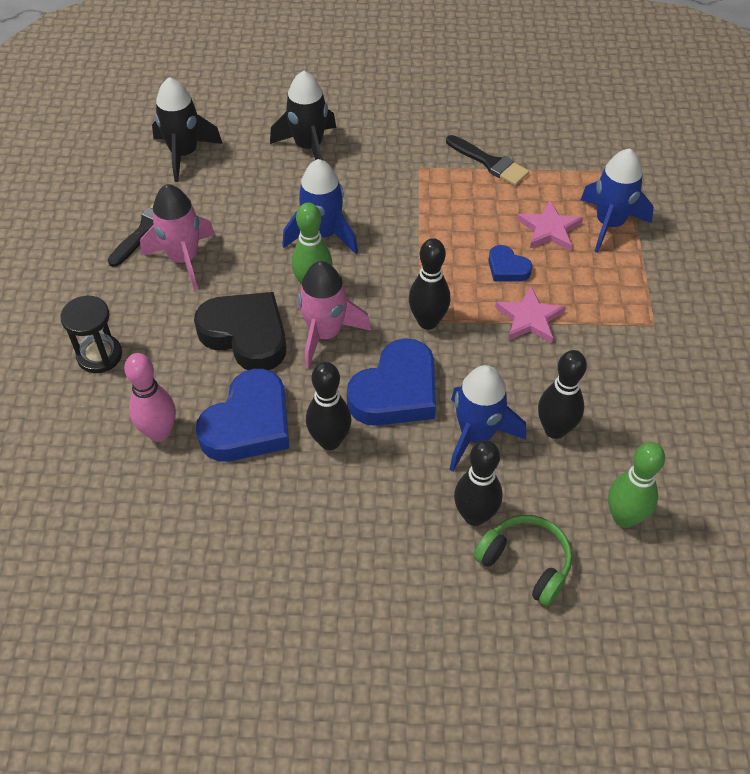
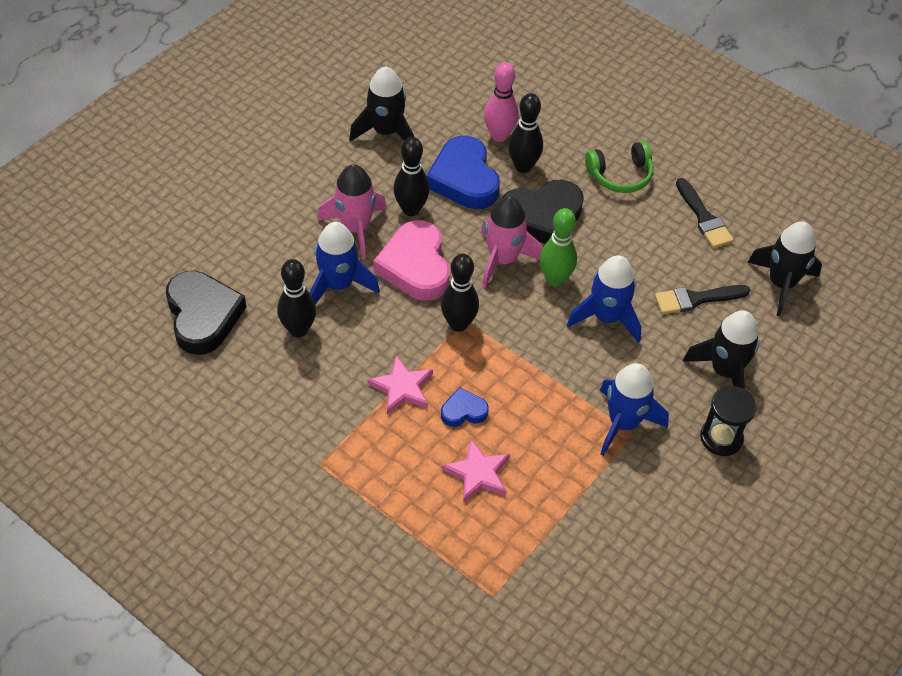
camera: 125 degrees right, 0 degrees up
(99, 355) = (593, 137): black hourglass -> black hourglass (721, 438)
(184, 259) = (651, 222): pink rocket -> pink rocket (355, 228)
(238, 538) = (386, 132): none -> black rocket
(396, 391) = (415, 266): blue heart -> pink heart
(474, 516) = (285, 244): black bowling pin -> black bowling pin (523, 166)
(490, 163) = (596, 491): black brush -> black brush (696, 299)
(525, 563) = (230, 246): green headphones -> green headphones (620, 175)
(609, 224) = (444, 523): blue rocket -> blue rocket (623, 423)
(624, 517) = (203, 316): green bowling pin -> black heart

